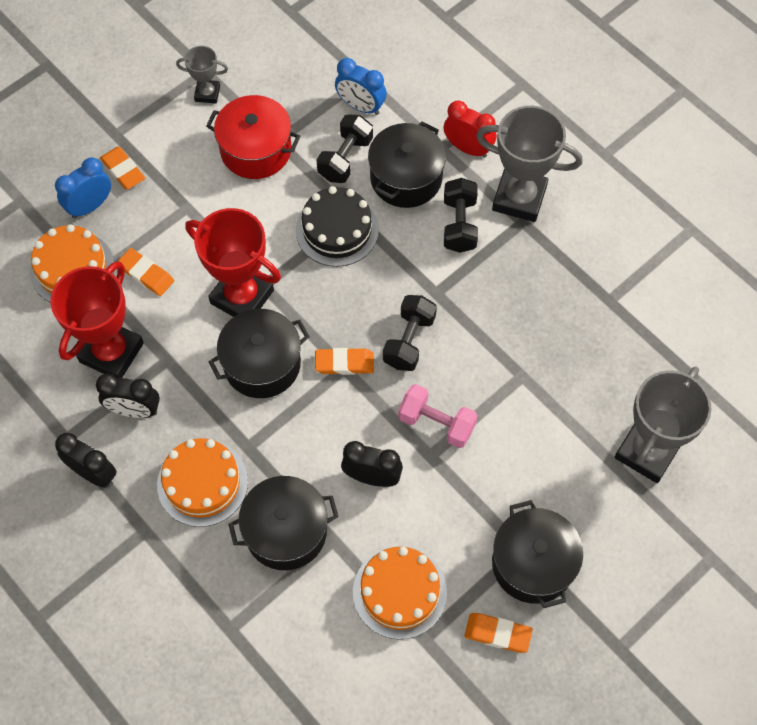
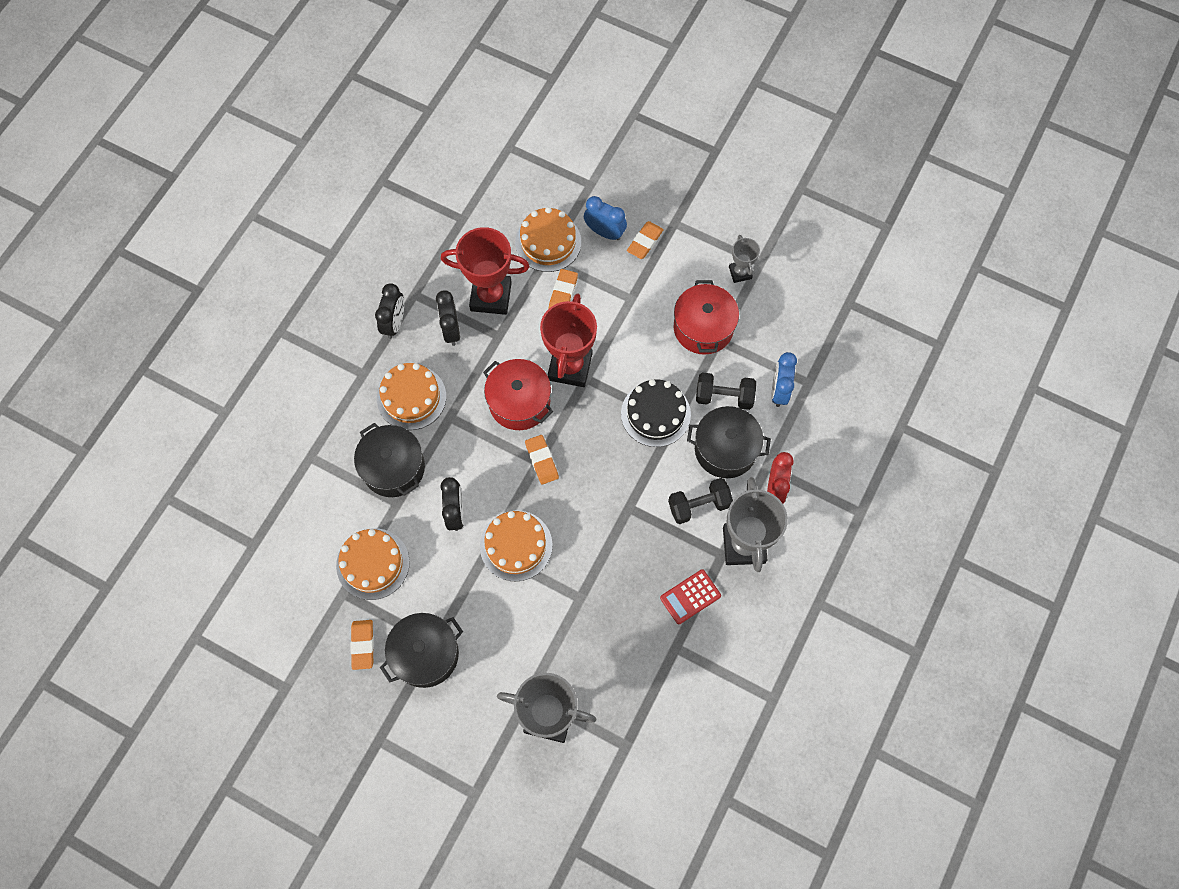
camera: 70 degrees right, 5 degrees up
(262, 364) = (519, 402): black pot -> red pot
(409, 341) = (578, 501): black dumbbell -> none
(436, 423) = (516, 545): pink dumbbell -> orange cake
(558, 267) = (690, 597): none -> red calculator

